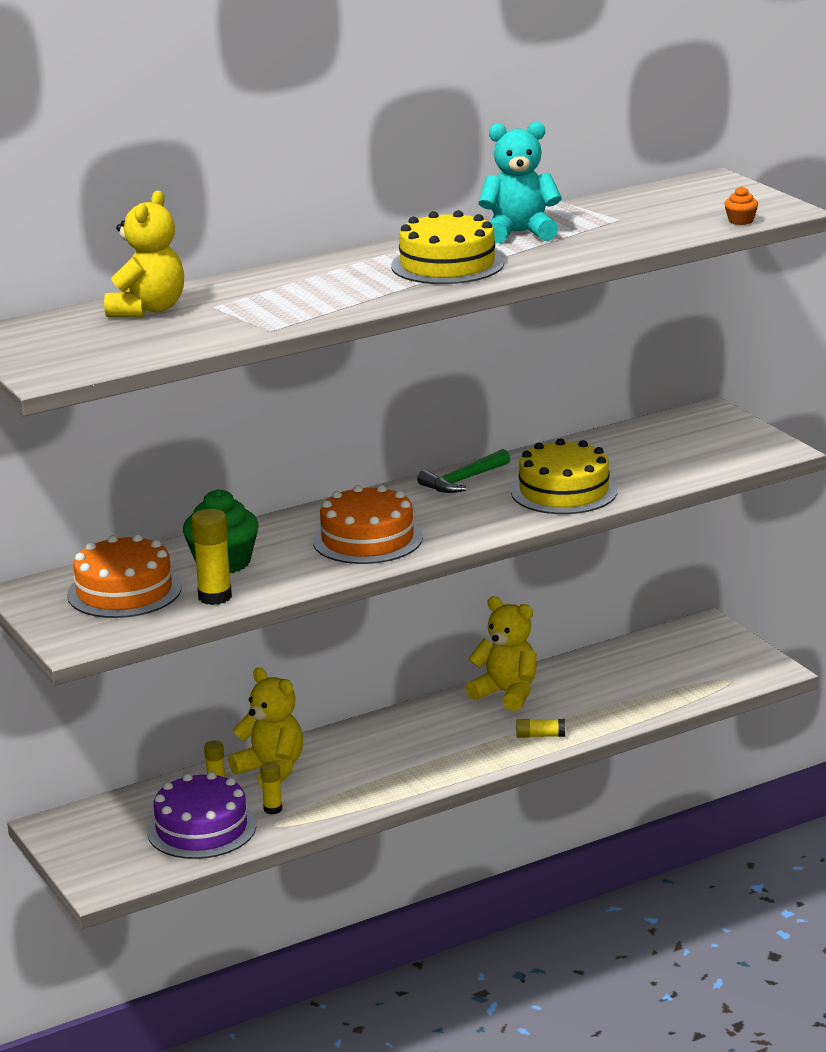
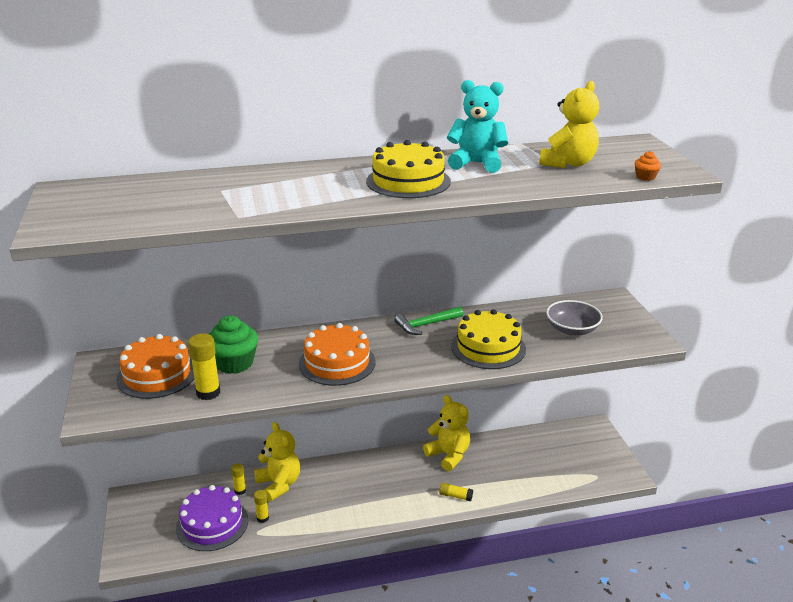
camera: 15 degrees right, 5 degrees up
(148, 310) = (176, 186): yellow teddy bear -> yellow teddy bear (568, 163)
(667, 454) = (572, 329): none -> grey bowl

